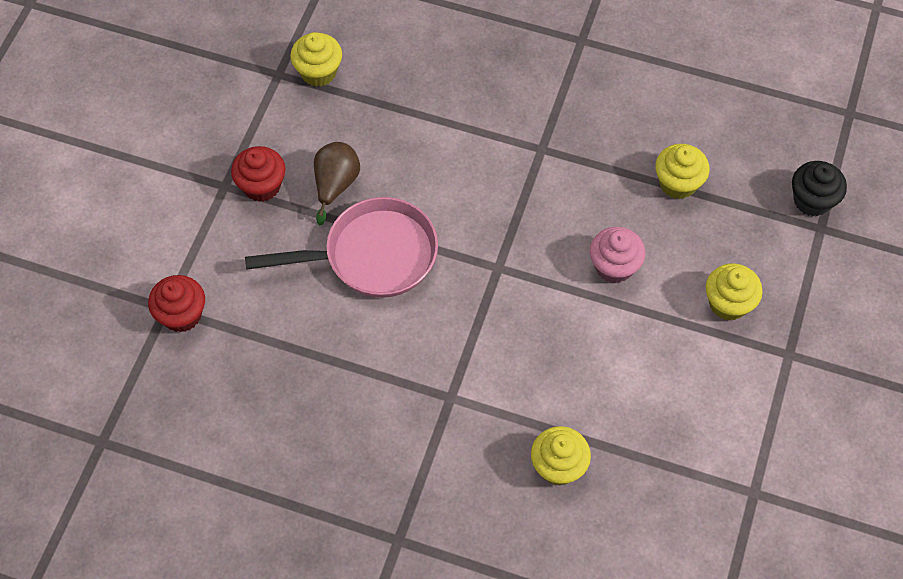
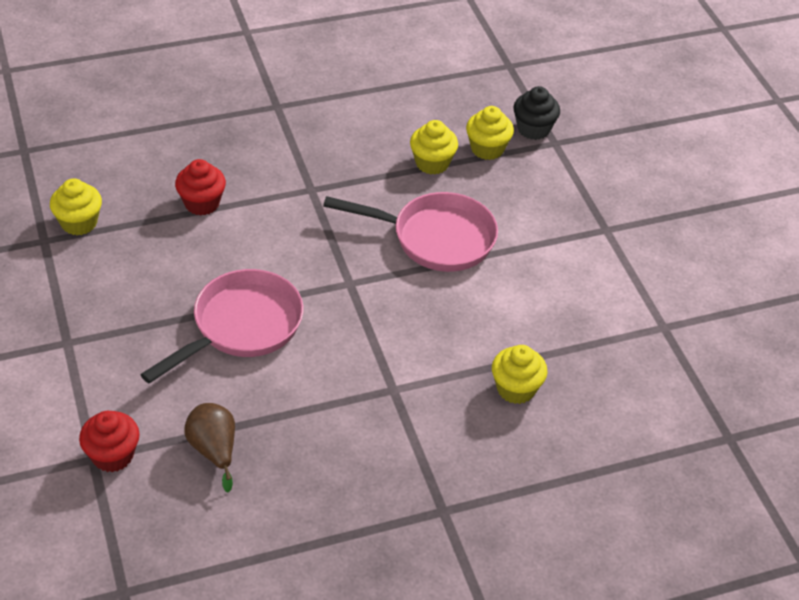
camera: 40 degrees left, 15 degrees down
(262, 186) = (101, 326): red cupcake -> red cupcake (202, 203)
(335, 185) = (165, 293): brown pear -> brown pear (214, 450)
(614, 266) = (435, 238): pink cupcake -> pink pan
(728, 303) = (536, 220): yellow cupcake -> yellow cupcake (487, 149)

